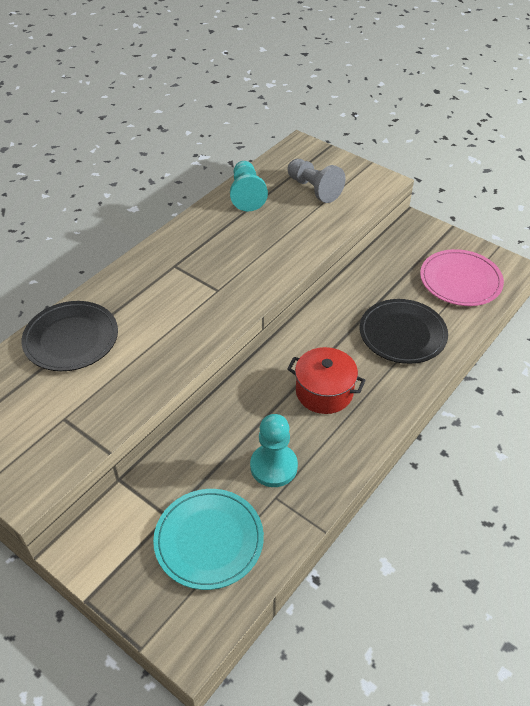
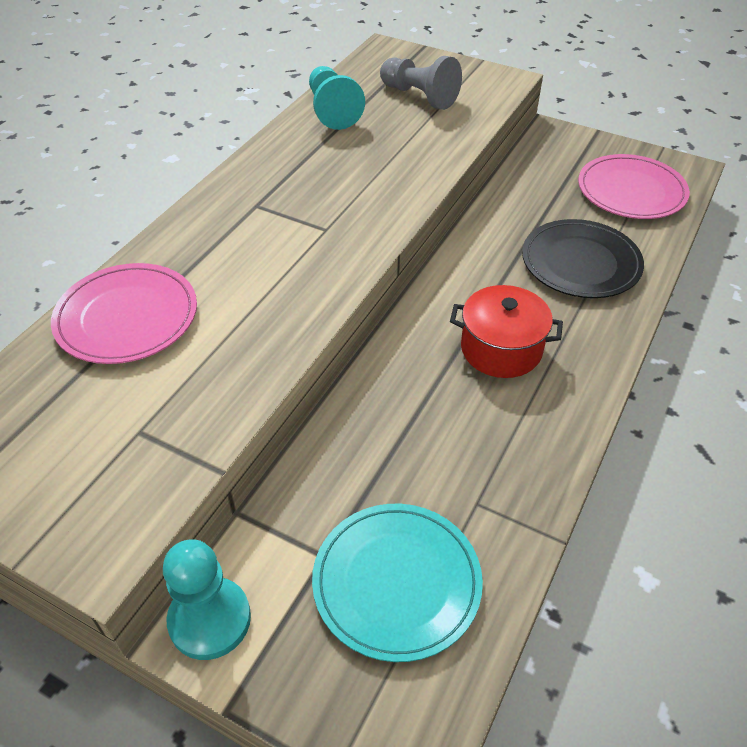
camera: 10 degrees left, 0 degrees up
(71, 339) = (127, 317): black plate -> pink plate
(273, 466) = (461, 460): turquoise pawn -> turquoise pawn (210, 619)

